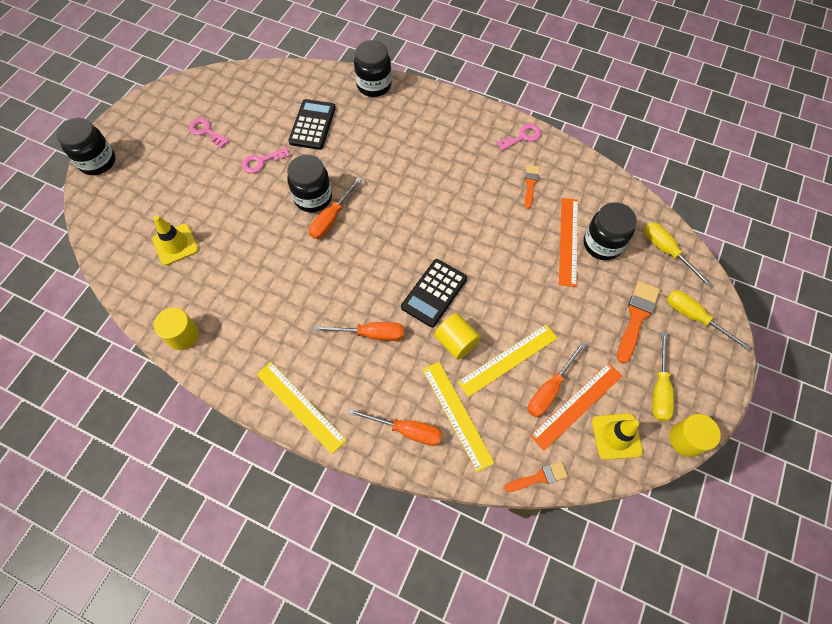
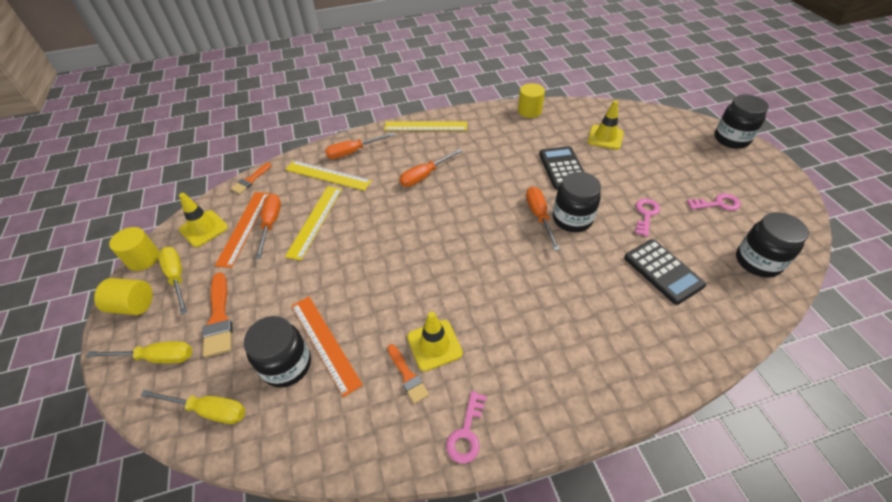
camera: 140 degrees right, 15 degrees down
(374, 85) = (683, 360): black jar -> black jar (757, 261)
(434, 293) = (407, 223): black calculator -> black calculator (562, 168)
(456, 342) = (362, 207): yellow cylinder -> yellow cylinder (133, 305)
(499, 189) = (434, 345): none -> yellow traffic cone

